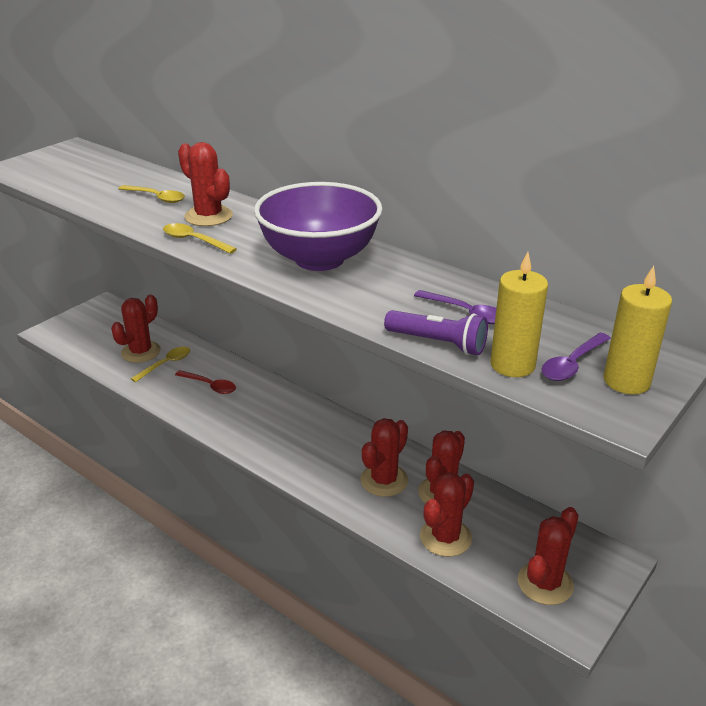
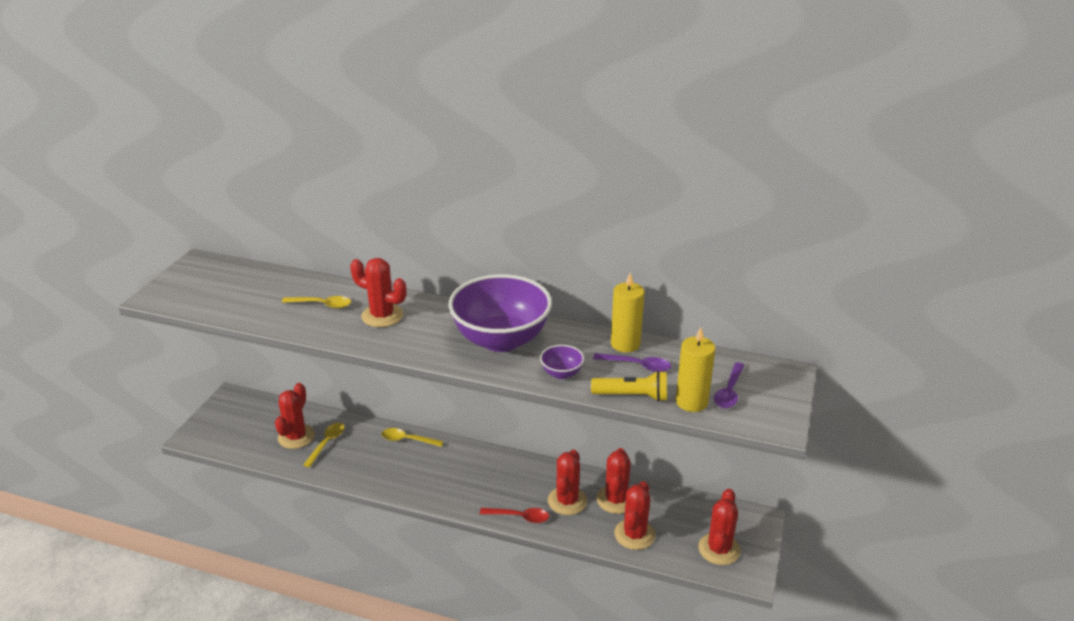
camera: 20 degrees left, 0 degrees up
(194, 240) = (387, 343): yellow spoon -> yellow spoon (408, 440)
(210, 386) = (379, 454): red spoon -> red spoon (519, 517)
(366, 303) = (561, 373): none -> purple bowl
(438, 343) = (632, 396): purple flashlight -> yellow flashlight
(626, 381) = (769, 397): yellow candle -> yellow candle (625, 344)

